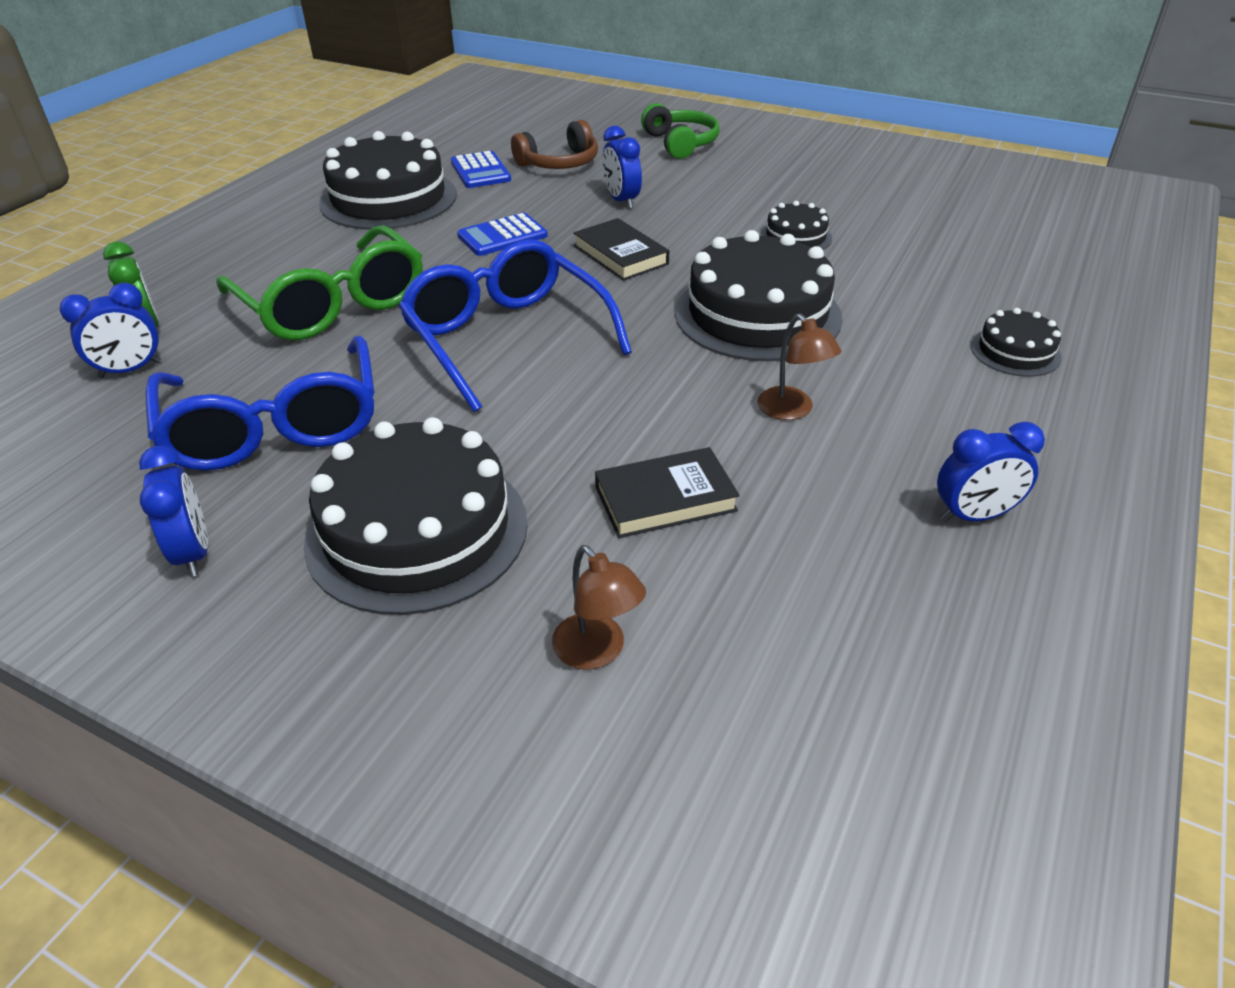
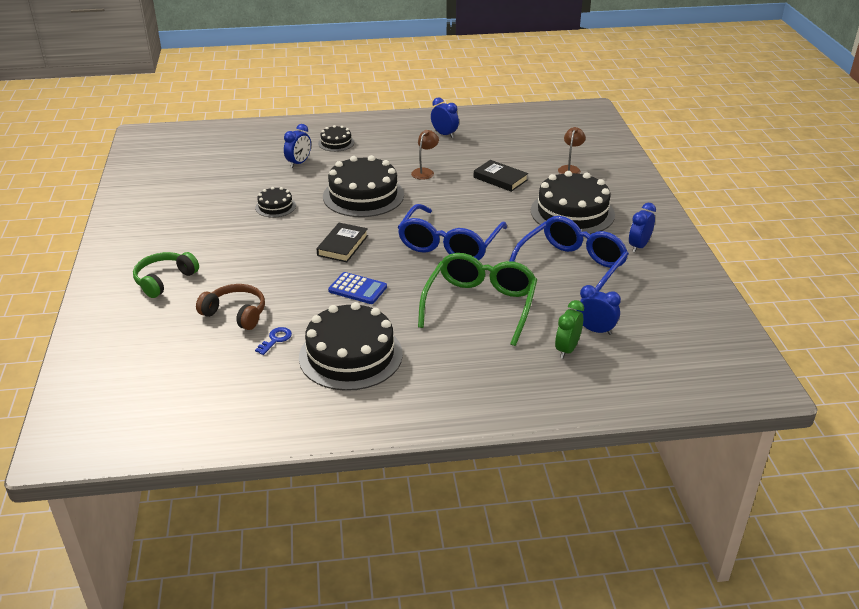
camera: 125 degrees left, 5 degrees down
(480, 171) = (275, 339): blue calculator -> blue key
(621, 201) = (275, 269): blue clock -> blue clock (299, 163)

